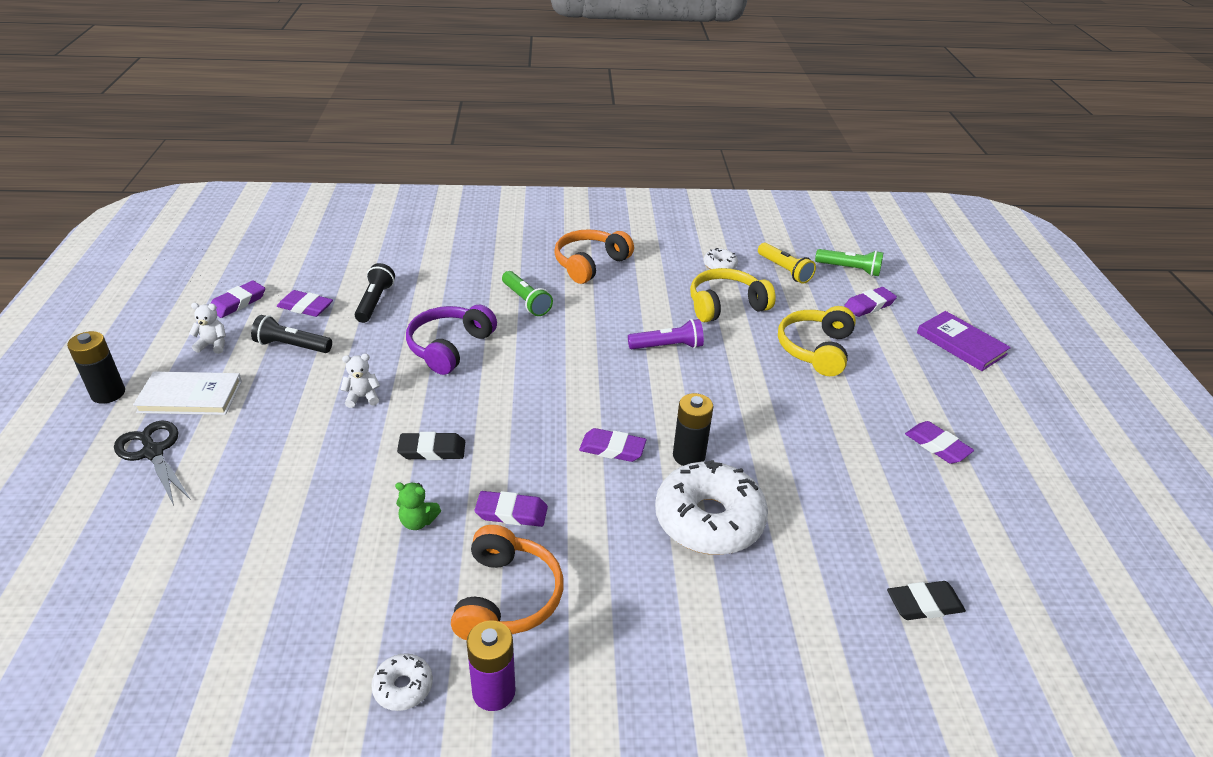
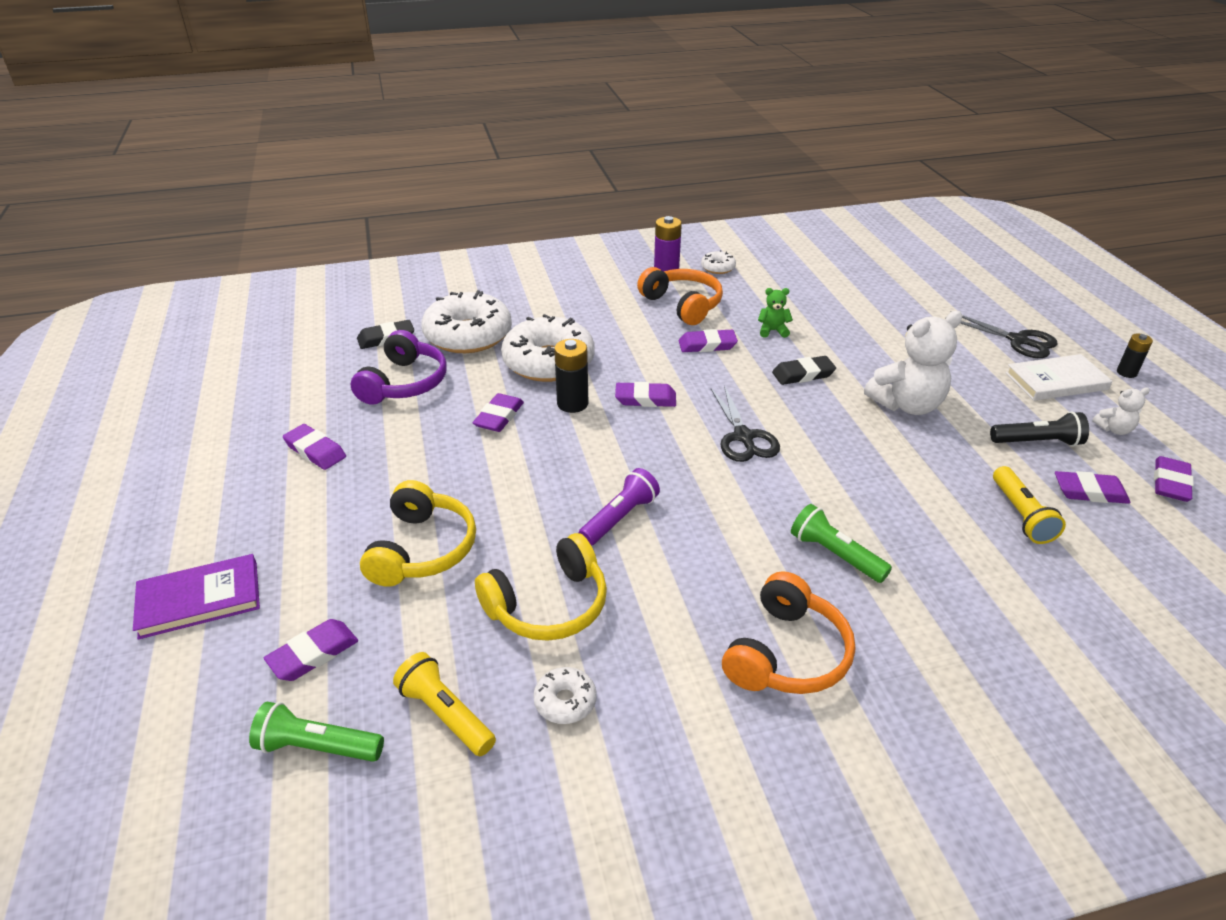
camera: 170 degrees right, 0 degrees up
(108, 393) = (1126, 372): black battery -> black battery, size x0.63
(362, 397) = (907, 405): white teddy bear -> white teddy bear, size x2.10
(375, 302) = (1021, 515): black flashlight -> yellow flashlight
(450, 347) = (873, 470): purple headphones -> purple headphones (404, 383)
(506, 597) = (682, 305): orange headphones -> orange headphones turned 150 degrees clockwise
(537, 392) = (743, 437): none -> black scissors
(667, 346) = (619, 518): purple flashlight -> purple flashlight turned 150 degrees clockwise
(765, 453) = (499, 416): none -> purple eraser
(812, 588) = (468, 335): none -> white donut
(961, 344) = (199, 599): purple book -> purple book turned 60 degrees counterclockwise

